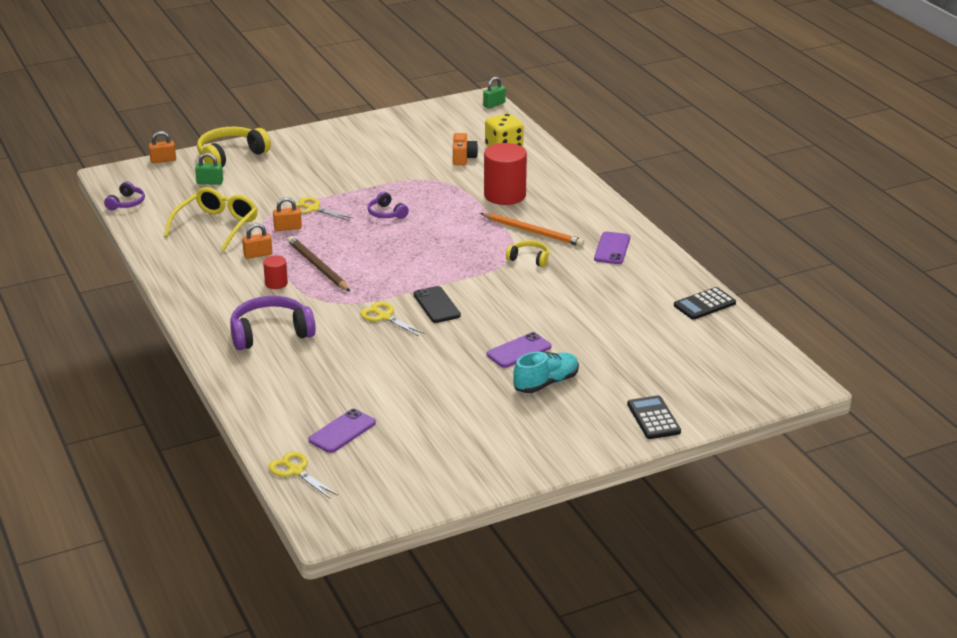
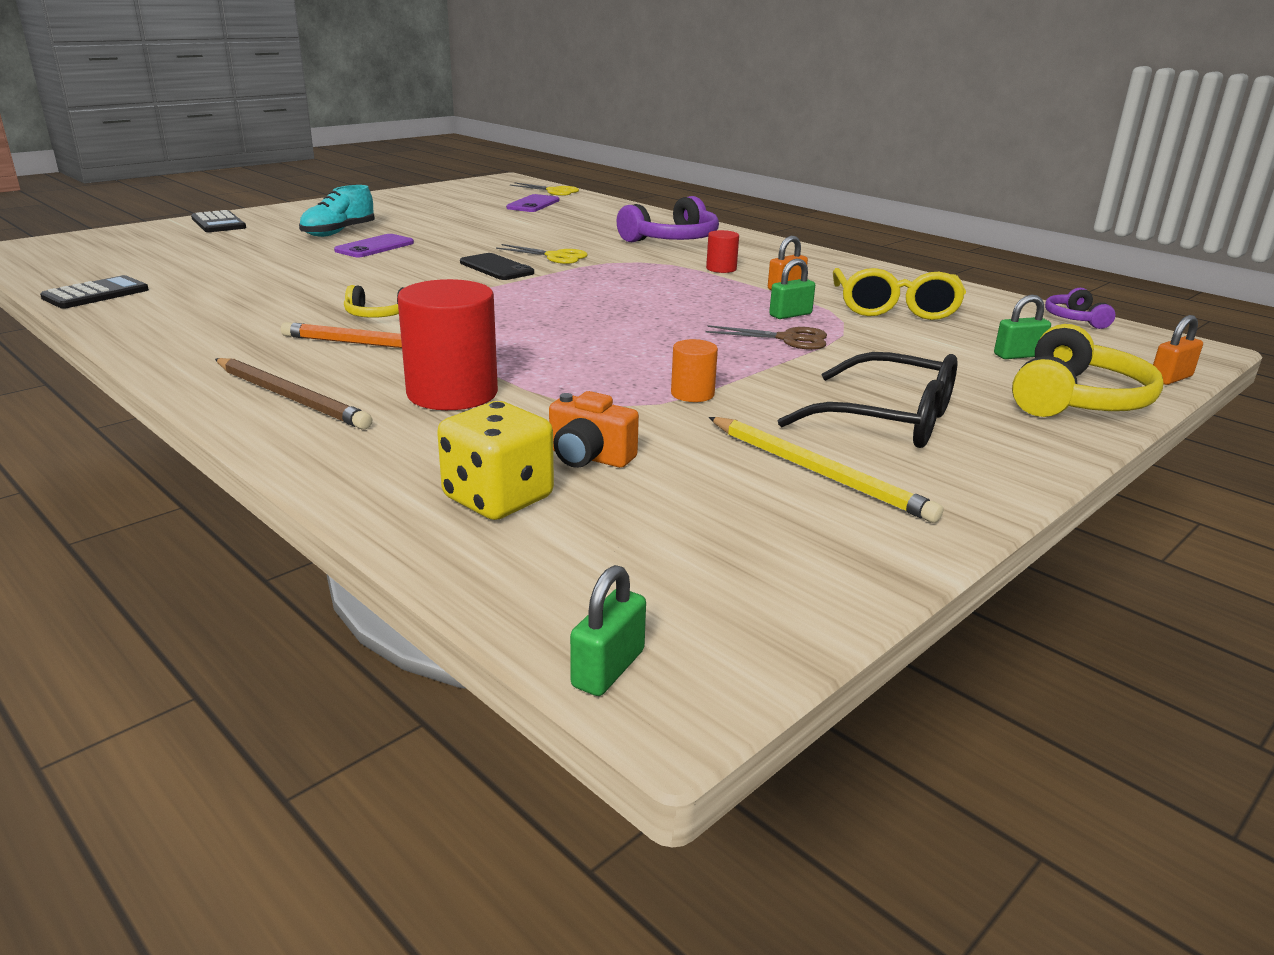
camera: 160 degrees right, 5 degrees down
(287, 228) = (790, 315): orange padlock -> green padlock
(313, 209) = (788, 339): yellow scissors -> brown scissors
(317, 266) = (689, 284): brown pencil -> brown pencil (291, 397)
(328, 157) = (888, 420): none -> black glasses
(384, 142) = (818, 472): none -> yellow pencil
(386, 213) = (658, 345): purple headphones -> none
(397, 181) = (692, 394): none -> orange cylinder
(463, 158) = (589, 457): orange camera -> orange camera turned 45 degrees counterclockwise
(612, 248) = (229, 338): purple phone -> none

